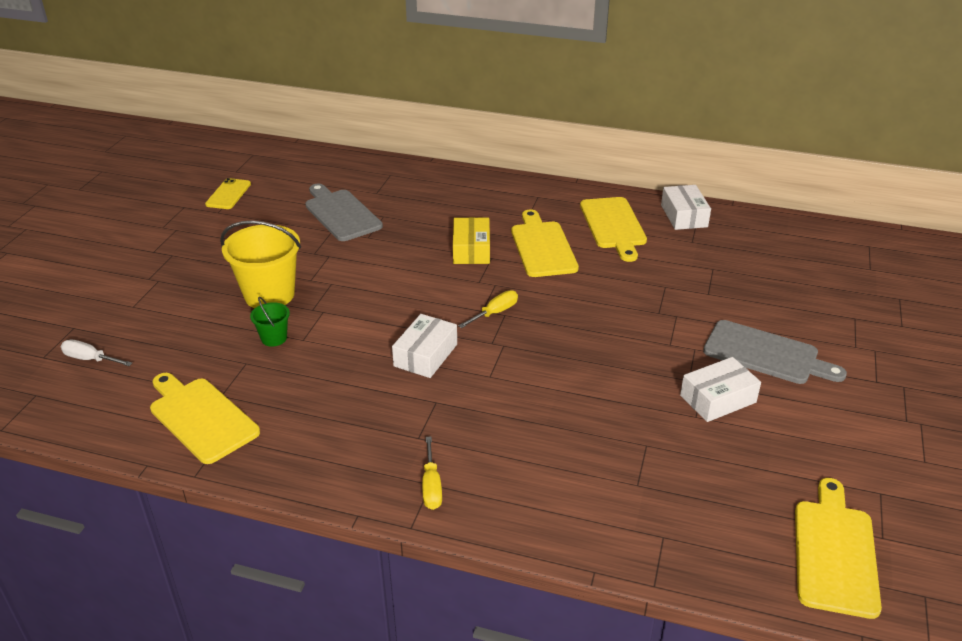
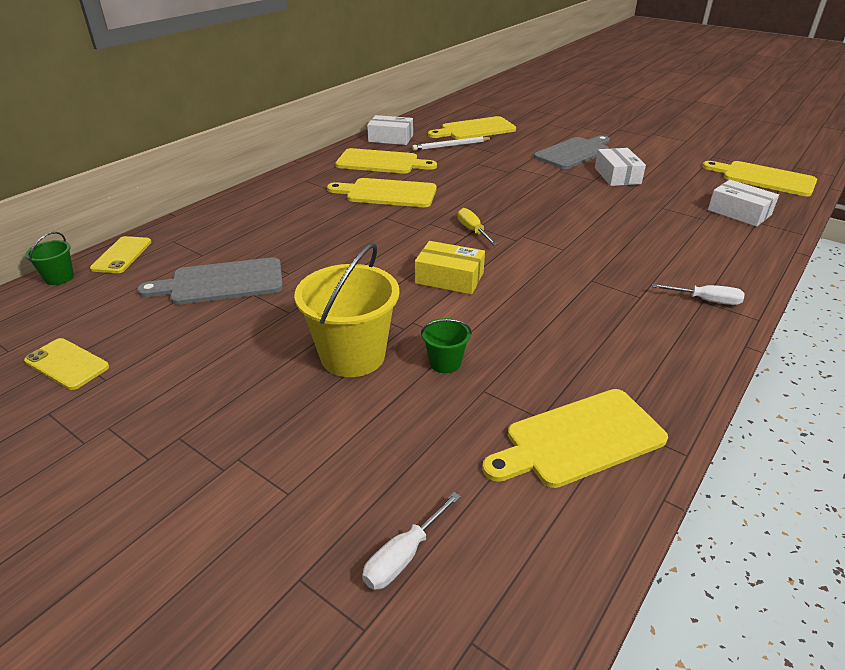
camera: 70 degrees left, 0 degrees up
(319, 154) = (59, 278): none -> green bucket
(359, 163) = (122, 255): none -> yellow phone
(425, 355) = (520, 273): white box -> white box (739, 212)
(431, 486) = (705, 300): yellow screwdriver -> white screwdriver
(471, 250) = (364, 223): yellow box -> yellow box (449, 278)
(699, 258) = (451, 146): none -> white pencil
(770, 265) = (475, 129): none -> yellow cutting board

